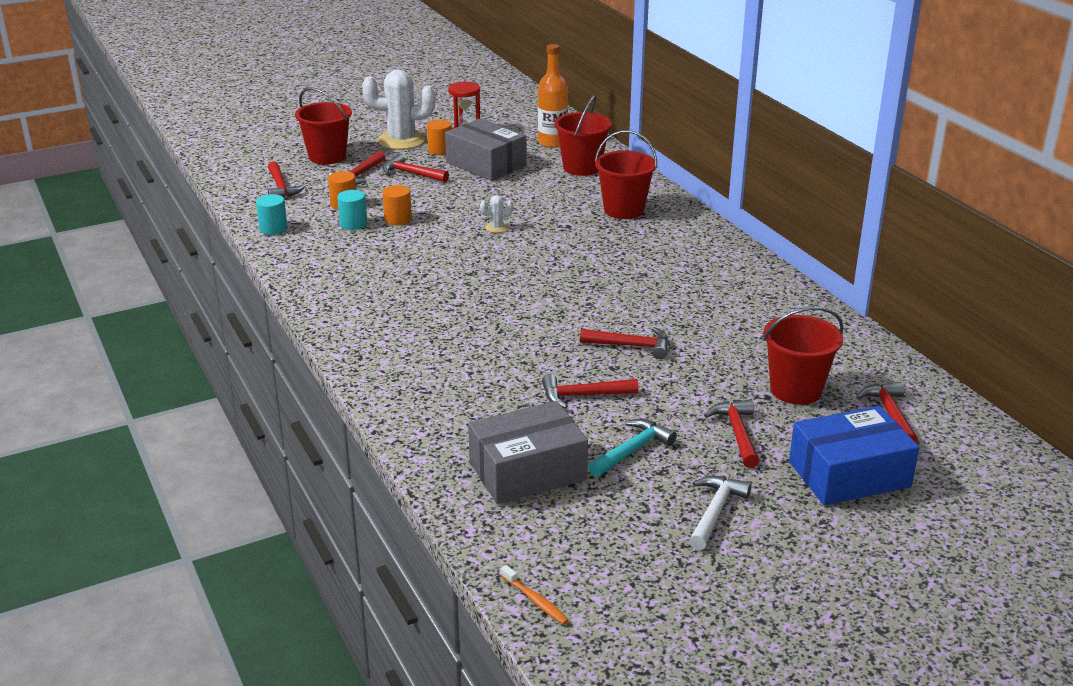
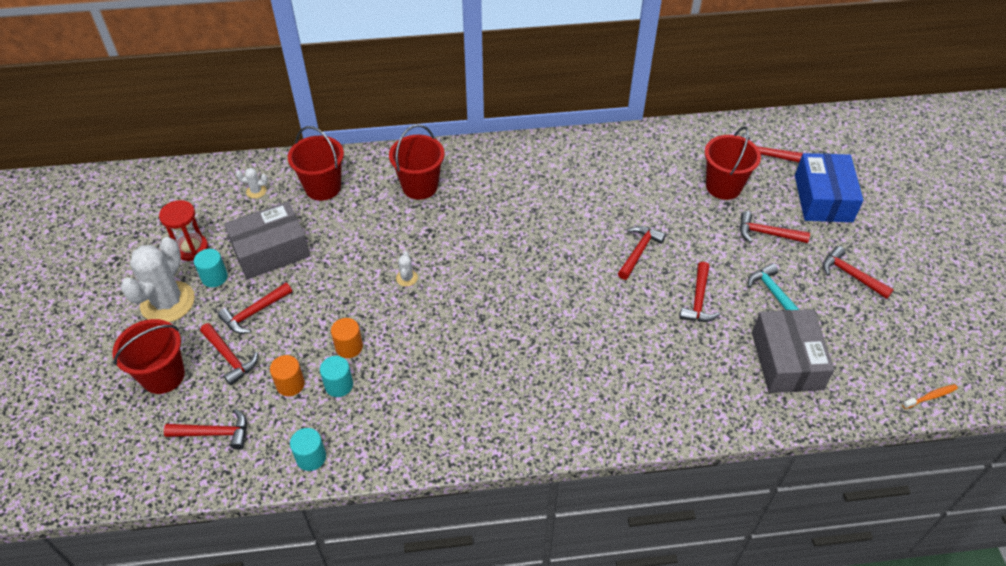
camera: 70 degrees left, 20 degrees up
(440, 150) = (214, 277): orange cylinder -> turquoise cylinder
(552, 142) = (256, 191): orange bottle -> white cactus
(715, 512) = (851, 275): white hammer -> red hammer

